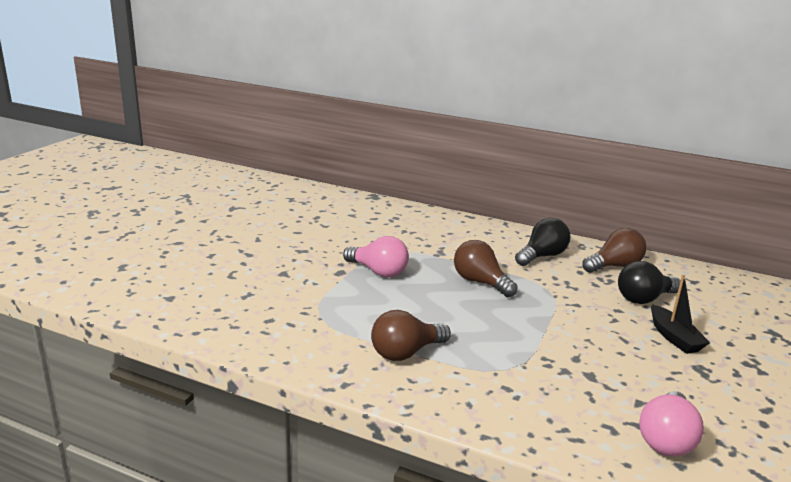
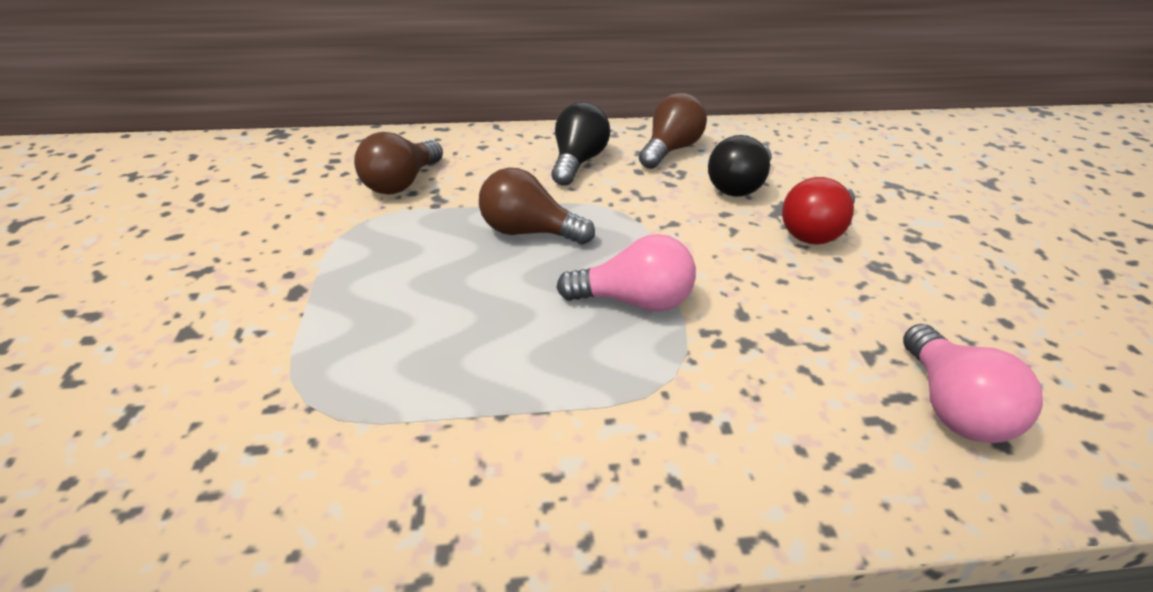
camera: 30 degrees left, 15 degrees up
(378, 271) = (362, 267): pink light bulb -> pink light bulb (634, 301)
(406, 353) = (507, 418): brown light bulb -> brown light bulb (402, 183)
(674, 337) = (815, 231): black boat -> red light bulb

